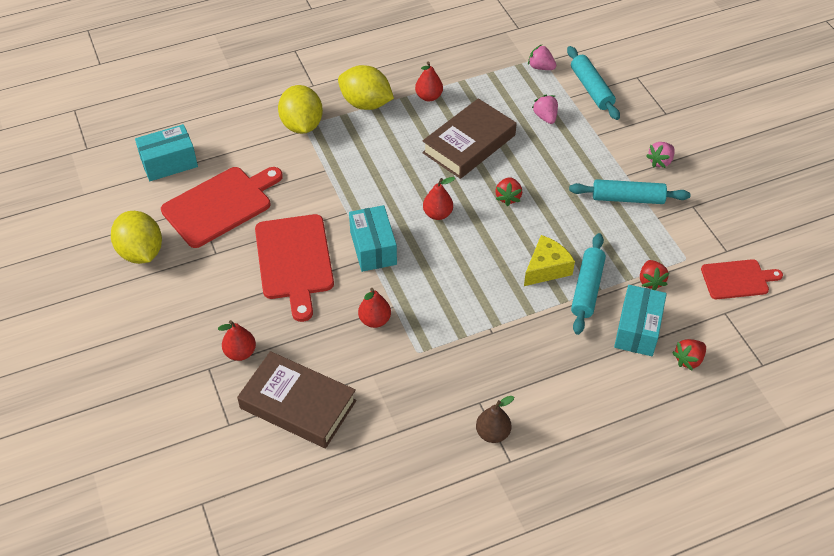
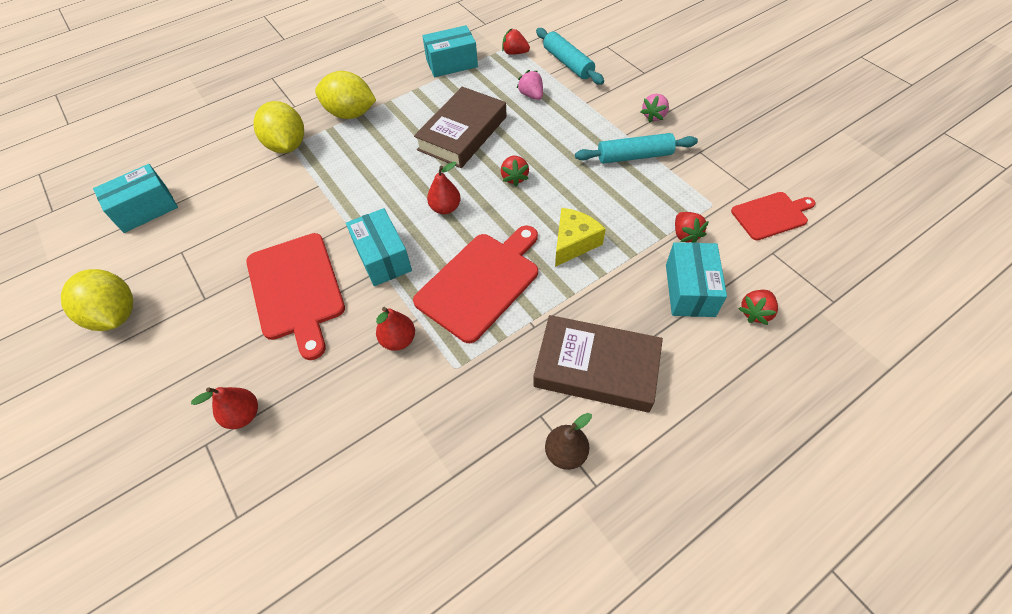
camera: 10 degrees left, 5 degrees up
(220, 205) = (206, 243): red cutting board -> red cutting board (481, 283)
(298, 404) = (322, 469): brown book -> brown book (596, 368)
(429, 97) = (413, 97): red pear -> none
(474, 67) = (452, 63): none -> turquoise box
(540, 67) = (515, 53): pink strawberry -> red strawberry
(587, 288) = (622, 256): turquoise rolling pin -> none

